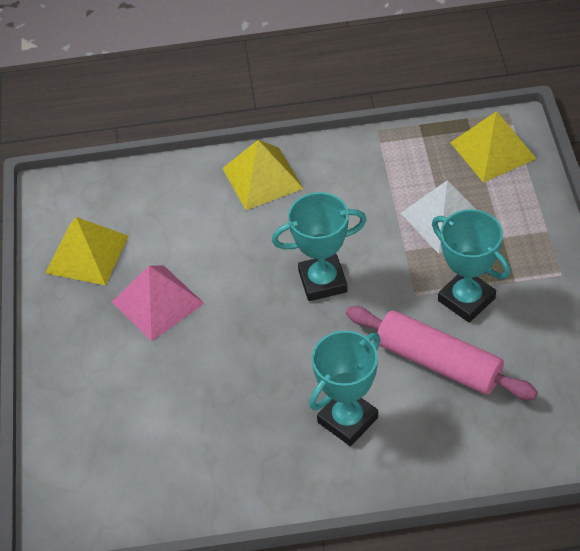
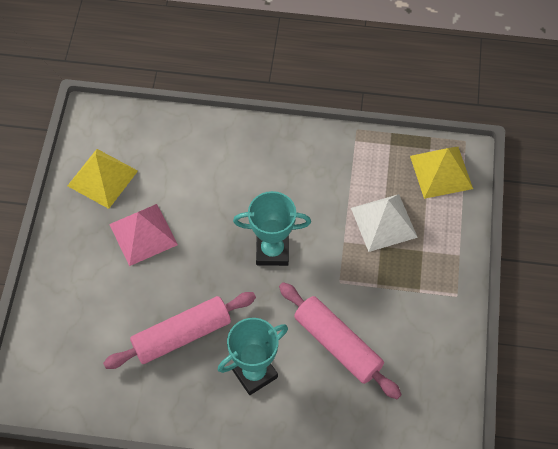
camera: 10 degrees right, 10 degrees up
(243, 401) = (182, 335): none -> pink rolling pin
(262, 178) = (254, 148): yellow pyramid -> none
(466, 299) = (376, 297): turquoise trophy -> none

